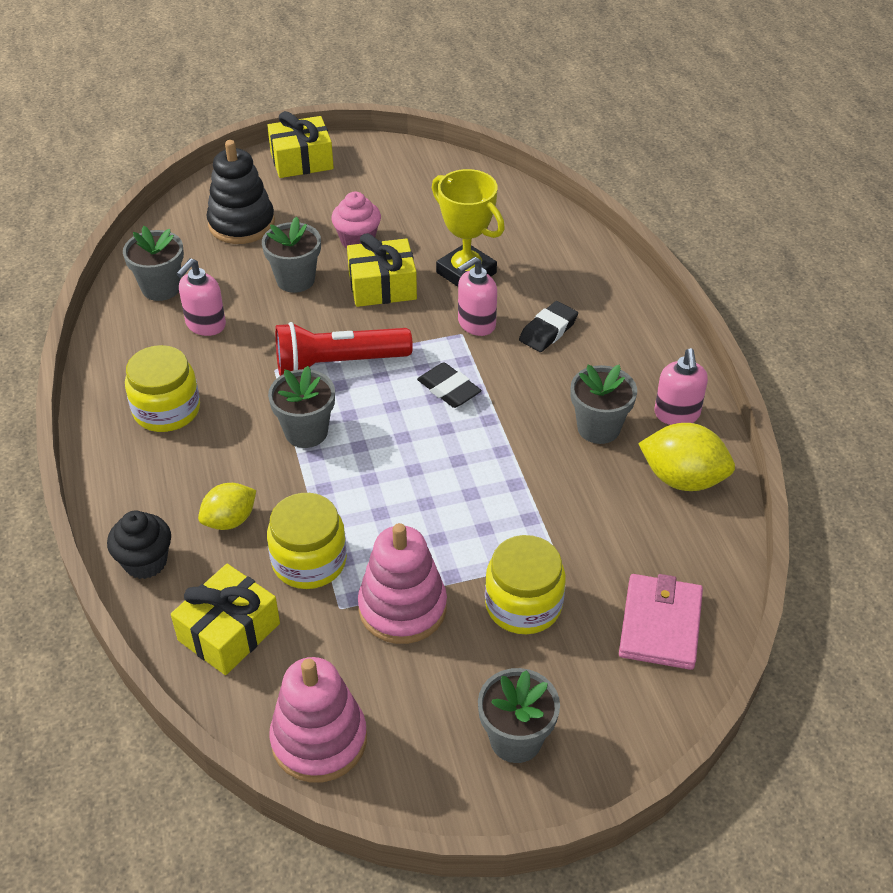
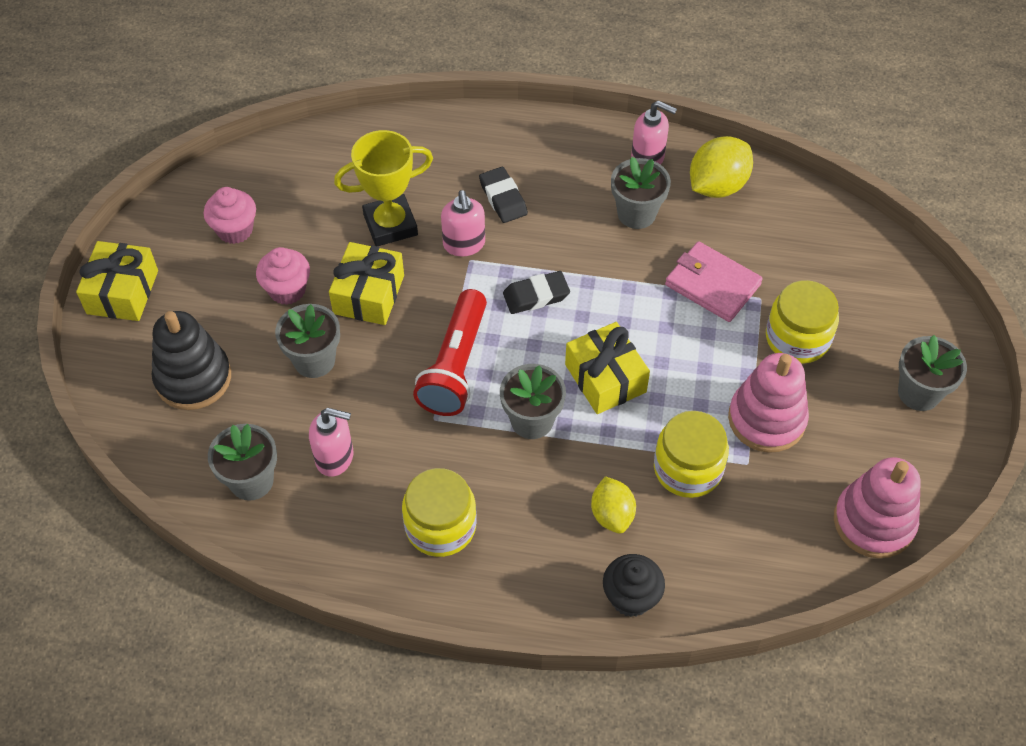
camera: 65 degrees left, 10 degrees up
(205, 325) = (335, 457): pink soap dispenser -> pink soap dispenser turned 45 degrees counterclockwise
(229, 632) = (739, 553): yellow gift -> yellow gift (605, 378)
(399, 192) = (235, 230): none -> pink cupcake
(660, 625) = (851, 263): pink wallet -> pink wallet (712, 285)

